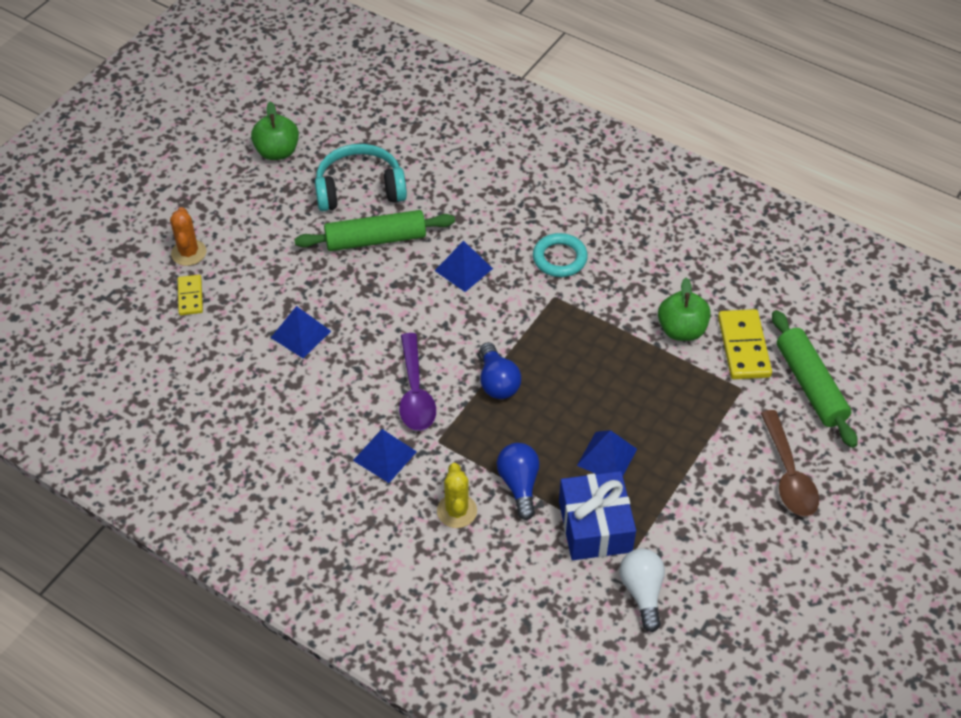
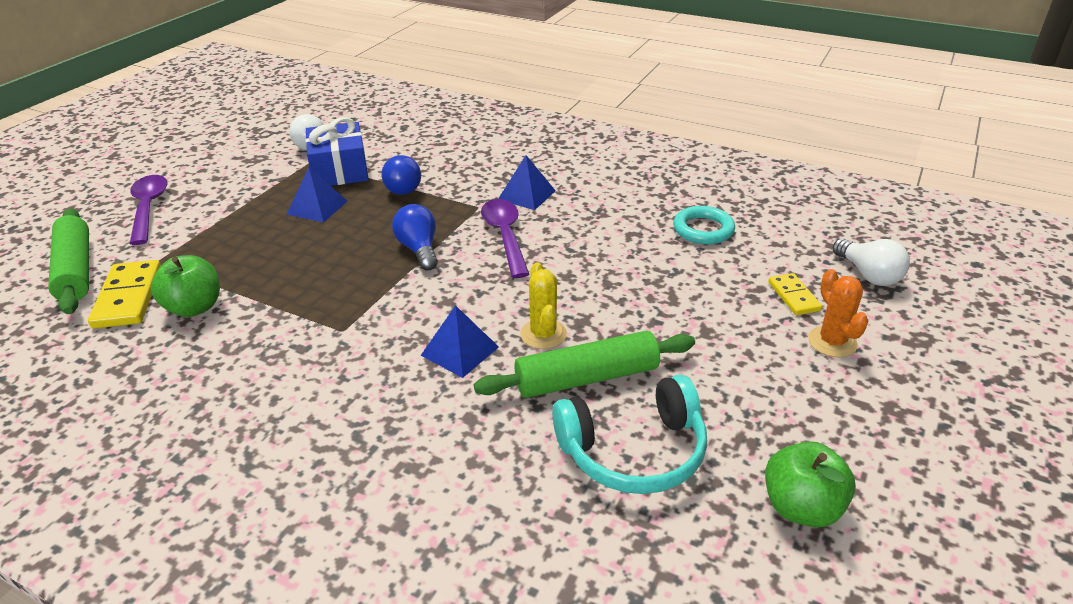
camera: 175 degrees right, 15 degrees down
(114, 313) = (868, 274): none -> white light bulb
(301, 334) = (644, 272): blue pyramid -> none
(457, 511) = (457, 170): yellow cactus -> yellow cactus (543, 334)
(559, 258) = (326, 374): turquoise ring -> turquoise ring (703, 229)
(788, 474) = (149, 208): brown spoon -> purple spoon

